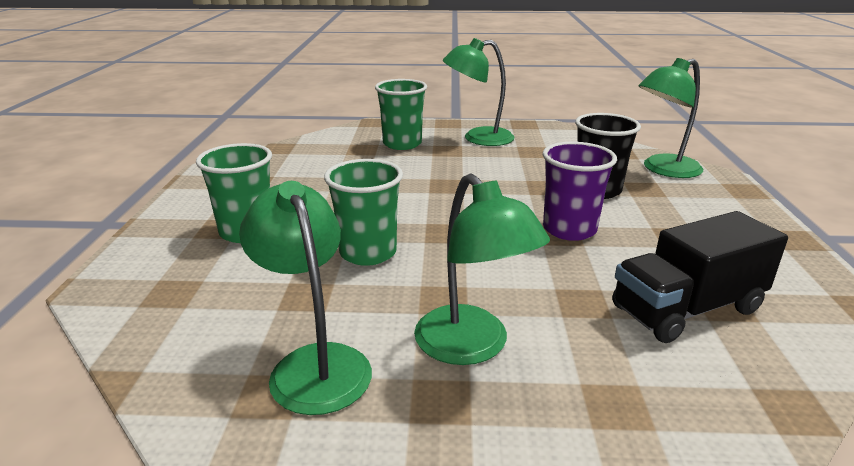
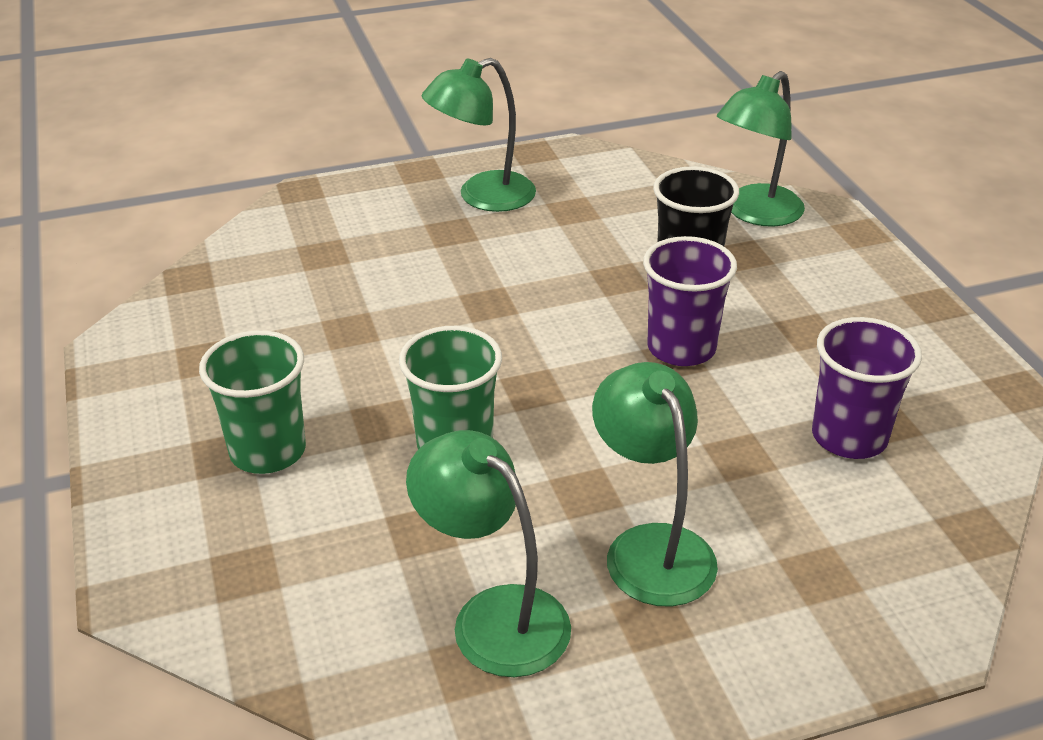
camera: 20 degrees left, 10 degrees up
(402, 144) = (377, 231): green cup -> none
(472, 347) = (650, 547): green lamp -> green lamp turned 150 degrees counterclockwise
(686, 309) = (849, 437): black truck -> purple cup

